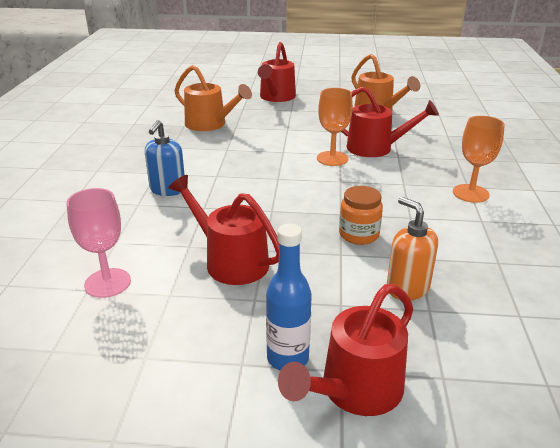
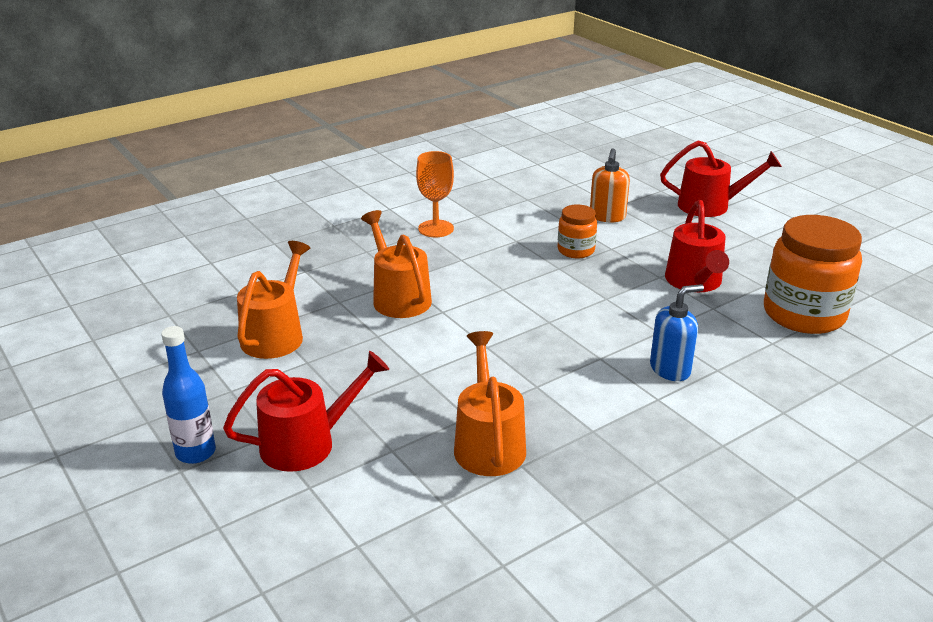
camera: 130 degrees left, 0 degrees up
(107, 283) = (804, 314): pink goblet -> orange jar
(287, 358) = (727, 228): blue bottle -> blue bottle (196, 452)
(332, 158) = (460, 311): orange goblet -> none
(376, 148) = (398, 297): red watering can -> orange watering can

